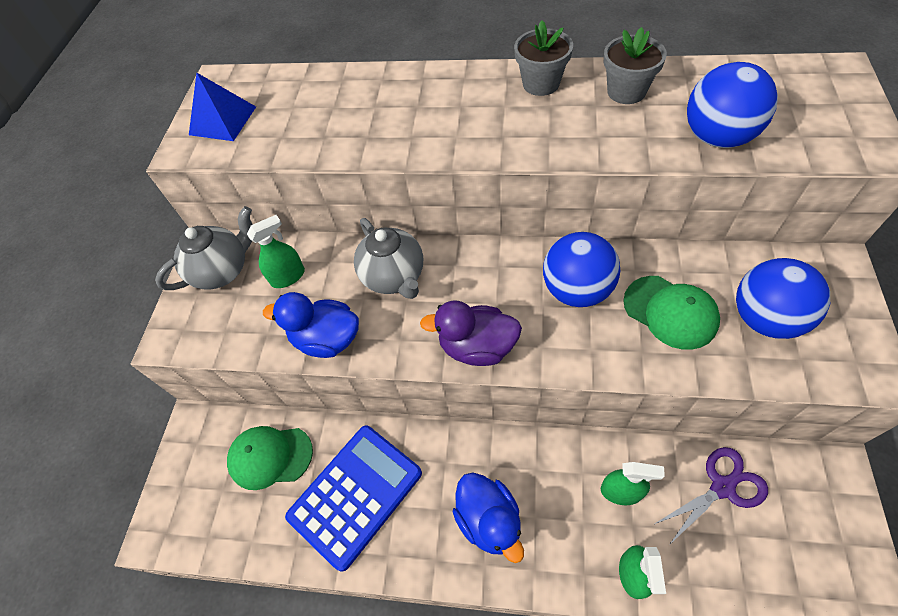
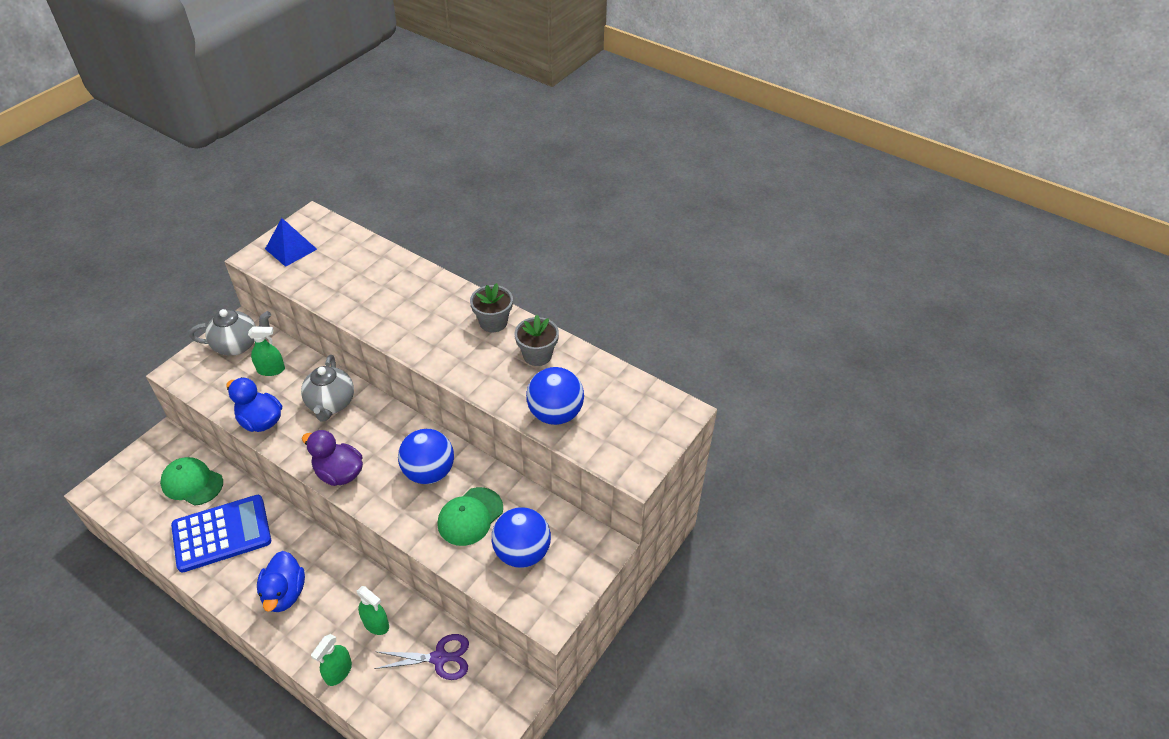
camera: 20 degrees right, 10 degrees down
(670, 312) = (470, 516): green cap -> green cap turned 60 degrees clockwise

